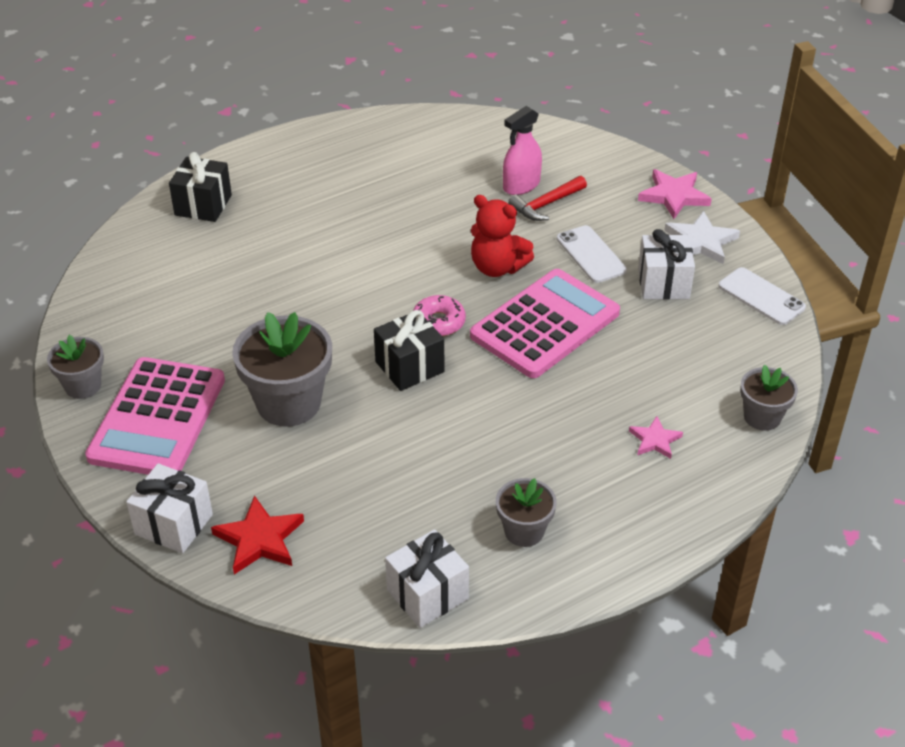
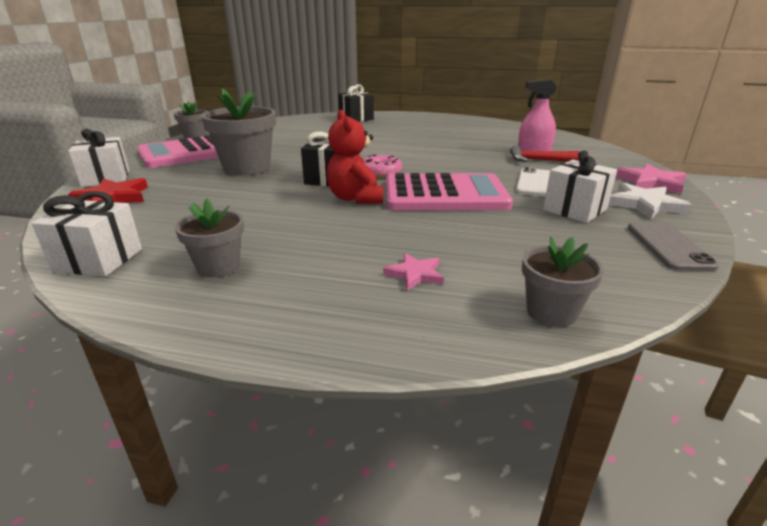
camera: 45 degrees right, 15 degrees down
(497, 267) = (459, 168): red teddy bear -> red teddy bear (355, 198)
(761, 297) = (668, 246): white phone -> grey phone

